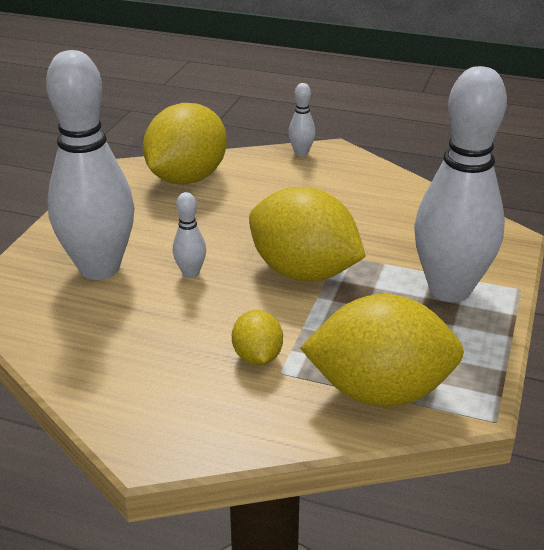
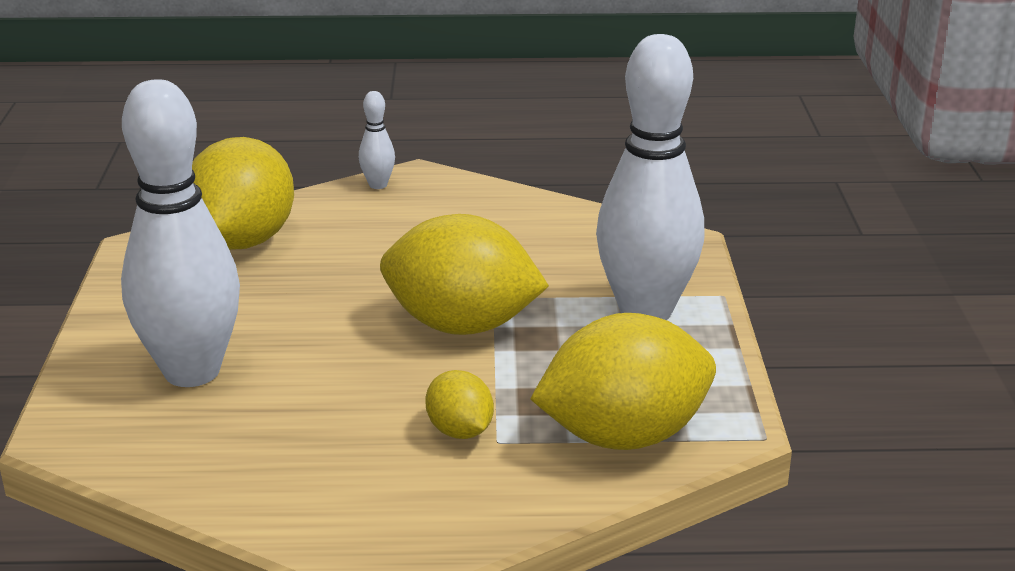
camera: 20 degrees left, 5 degrees down
(190, 273) = (318, 354): white bowling pin -> none

